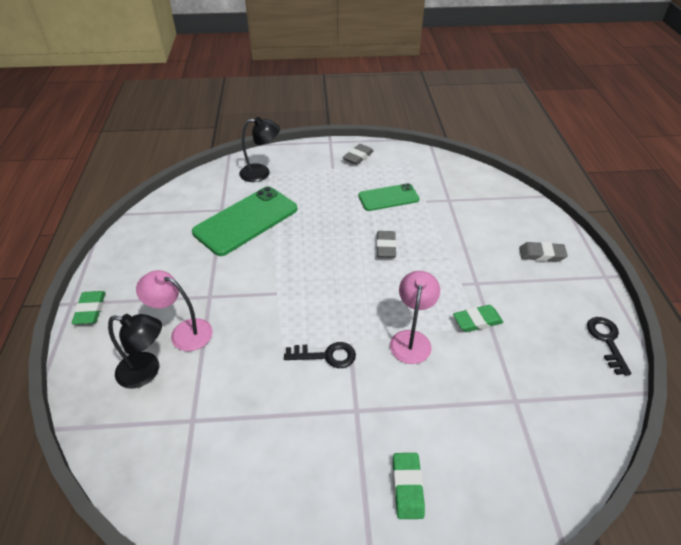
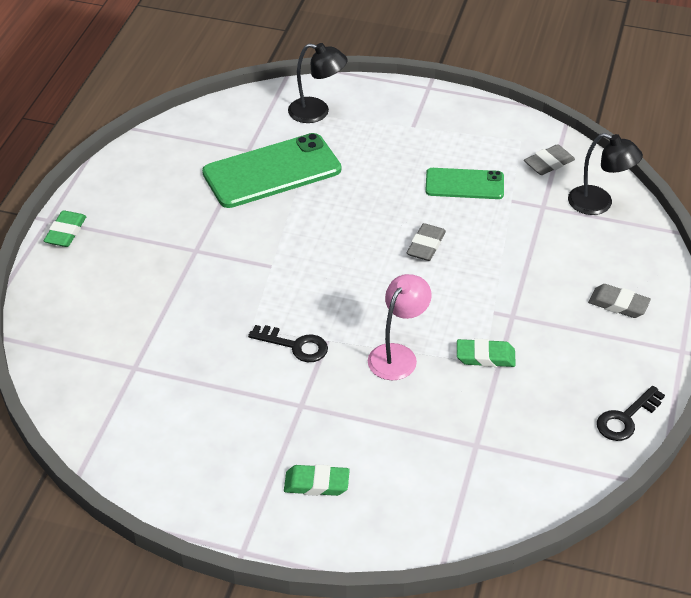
camera: 20 degrees right, 0 degrees up
(146, 371) = (104, 310): black lamp -> black lamp (599, 204)
(183, 332) = (154, 281): pink lamp -> none
(358, 157) = (455, 118): grey eraser -> grey eraser (549, 163)
(407, 487) = (316, 484): green eraser -> green eraser turned 75 degrees clockwise
(606, 340) = (626, 418): black key -> black key turned 150 degrees counterclockwise

